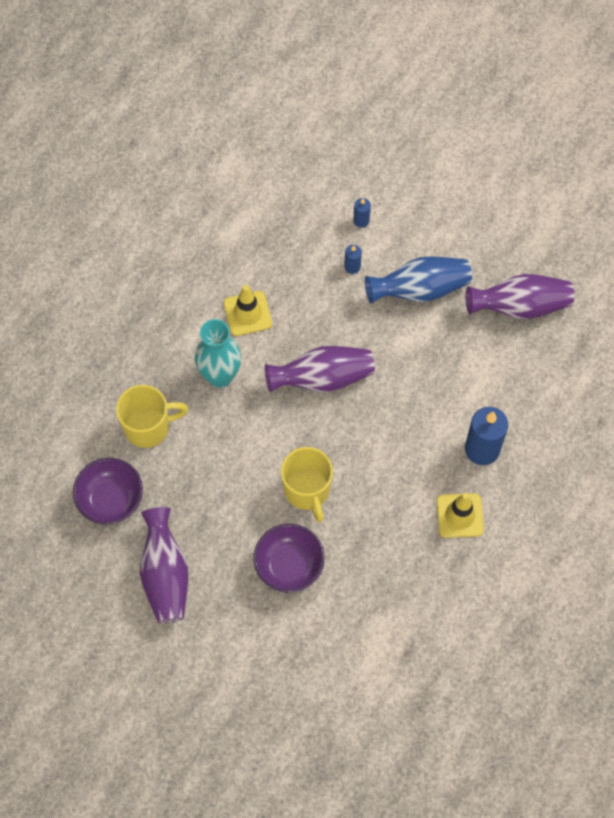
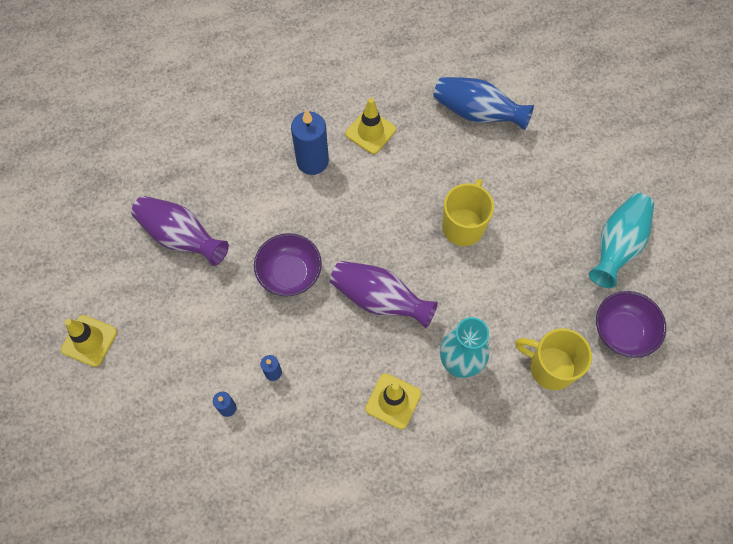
camera: 140 degrees left, 0 degrees up
(165, 575) = (617, 246): purple vase -> turquoise vase
(289, 565) = (519, 186): purple bowl -> purple bowl (290, 274)
(420, 289) = (240, 310): blue vase -> blue vase (477, 113)
(504, 187) = (89, 341): none -> yellow traffic cone

